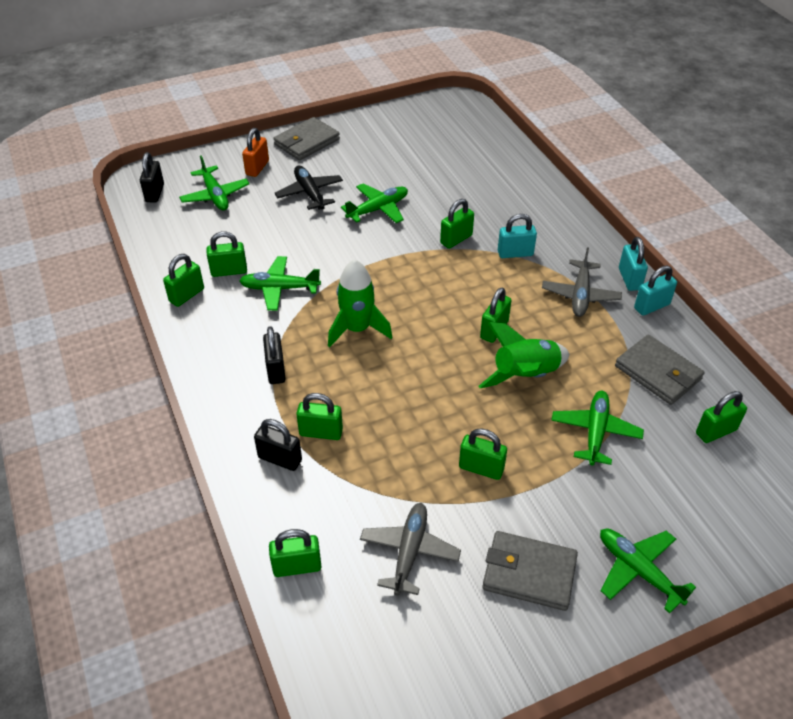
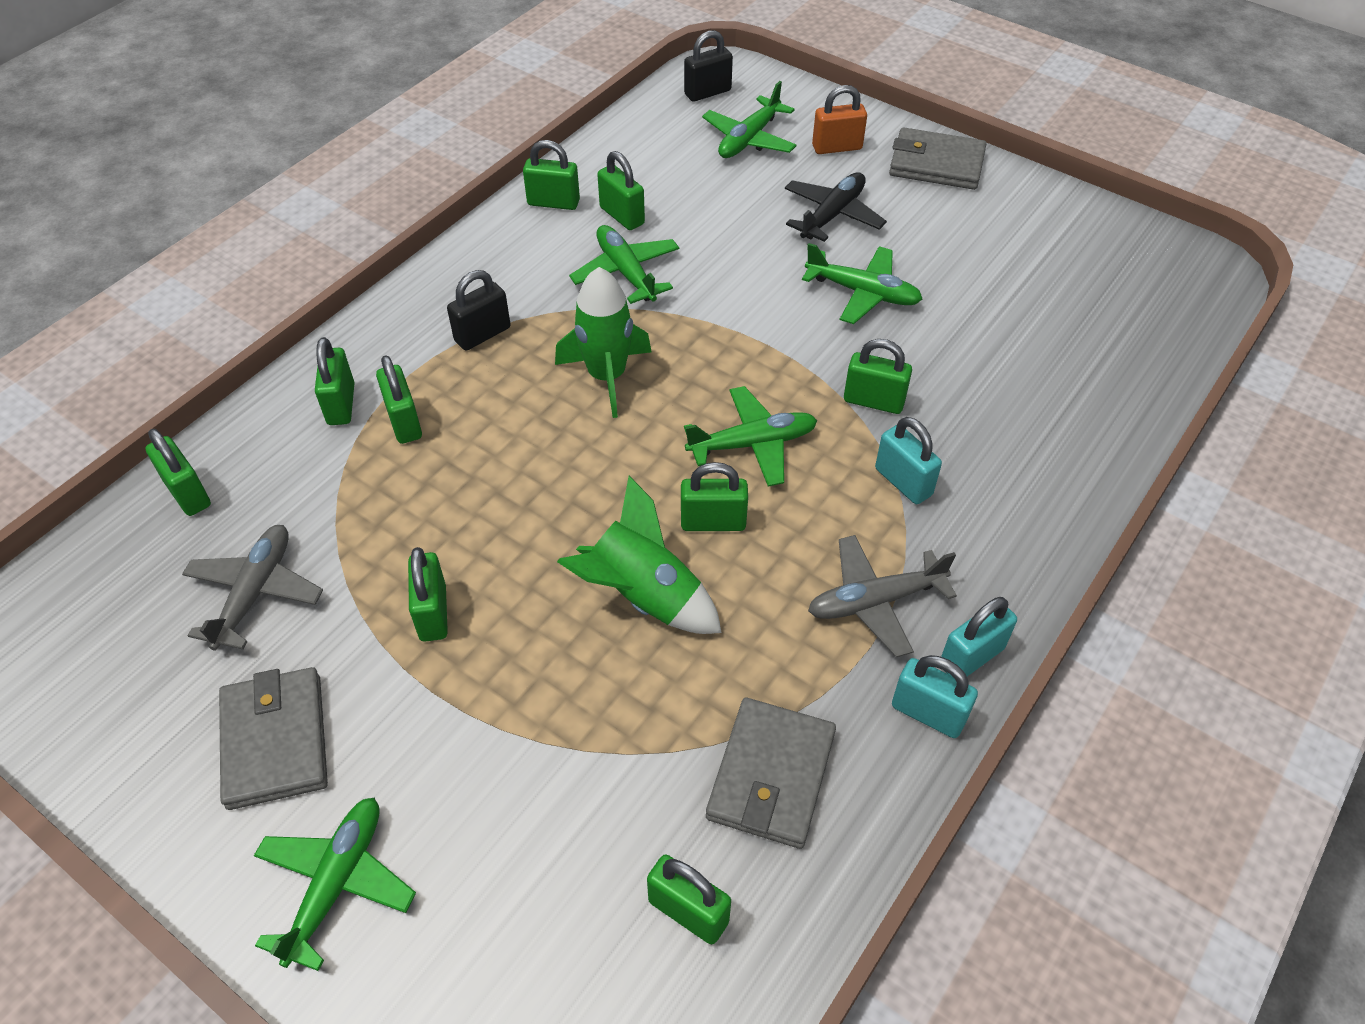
camera: 60 degrees right, 5 degrees up
(280, 459) = (341, 404): black padlock -> green padlock
(409, 551) = (255, 592): grey plane -> grey plane turned 60 degrees counterclockwise
(595, 432) = (583, 729): green plane -> green plane (753, 444)

